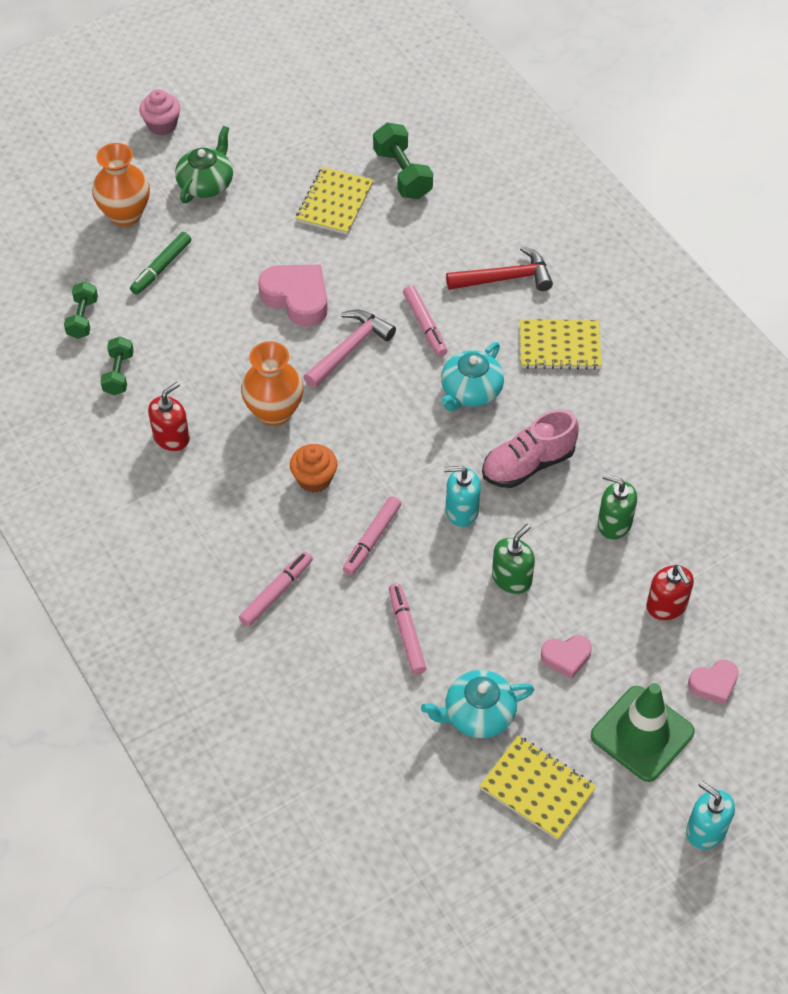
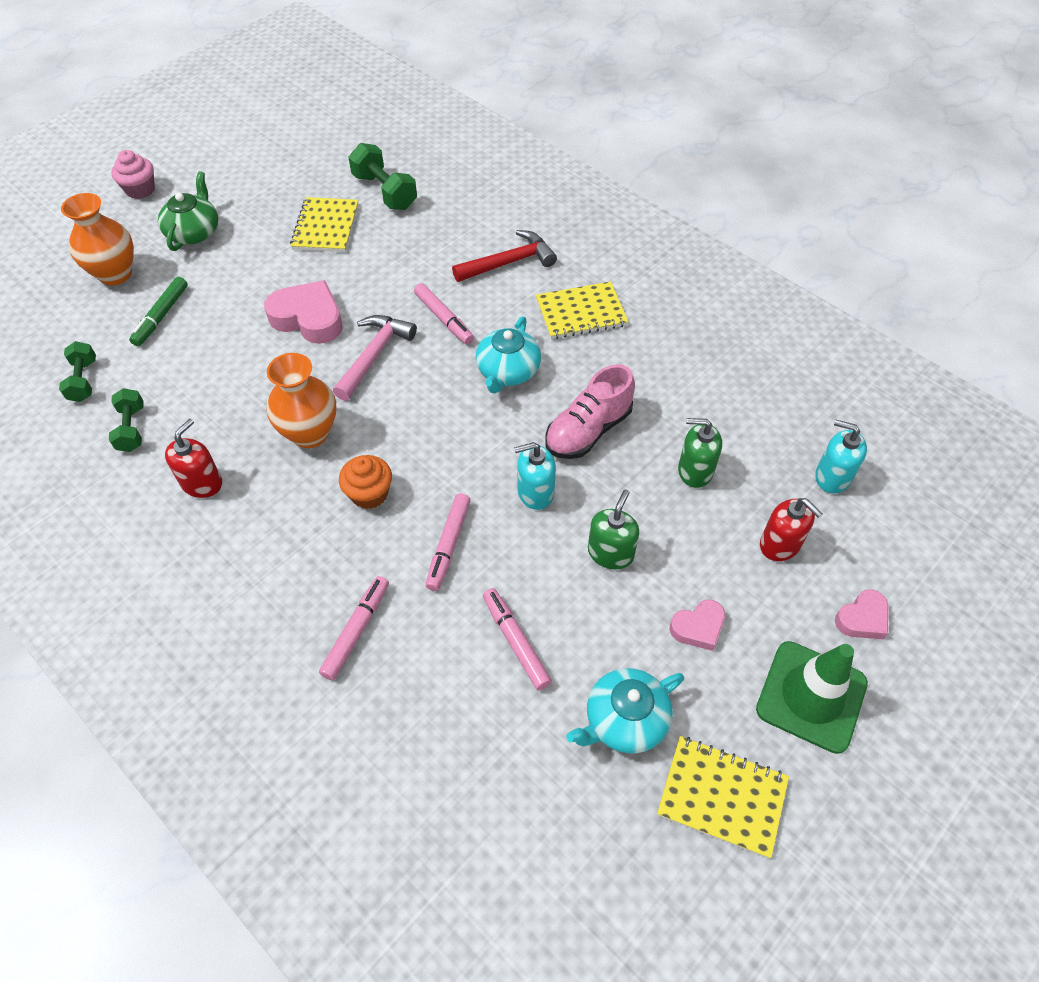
camera: 15 degrees left, 0 degrees up
(706, 830) = (926, 796): turquoise soap dispenser -> turquoise soap dispenser (832, 477)

